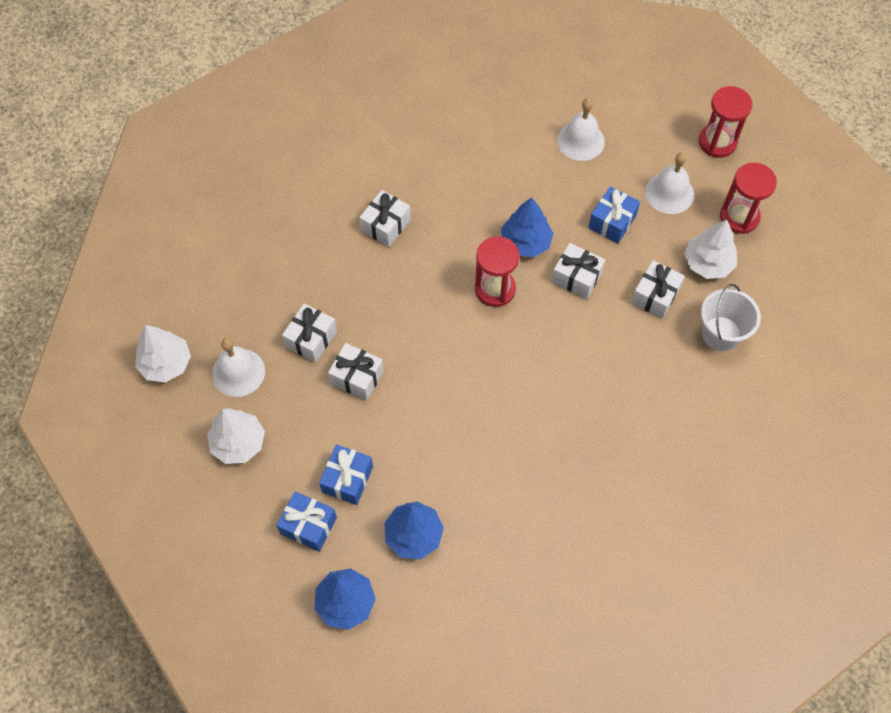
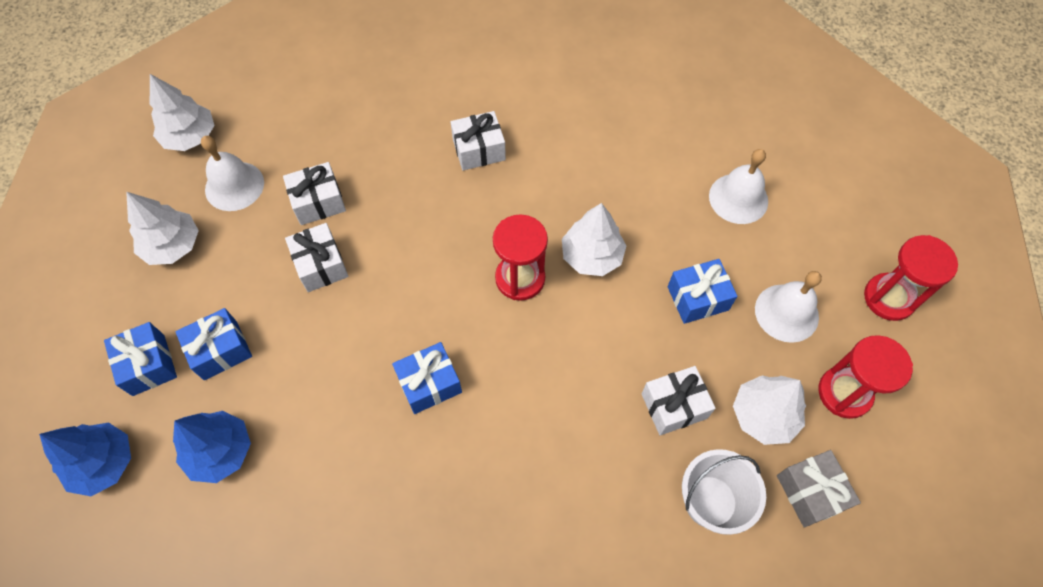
camera: 40 degrees right, 0 degrees up
(502, 394) = (429, 384): none -> blue gift
(525, 242) = (591, 256): blue tree -> white tree
(576, 277) = (609, 326): white gift -> none
(767, 287) = (810, 492): none -> grey gift

